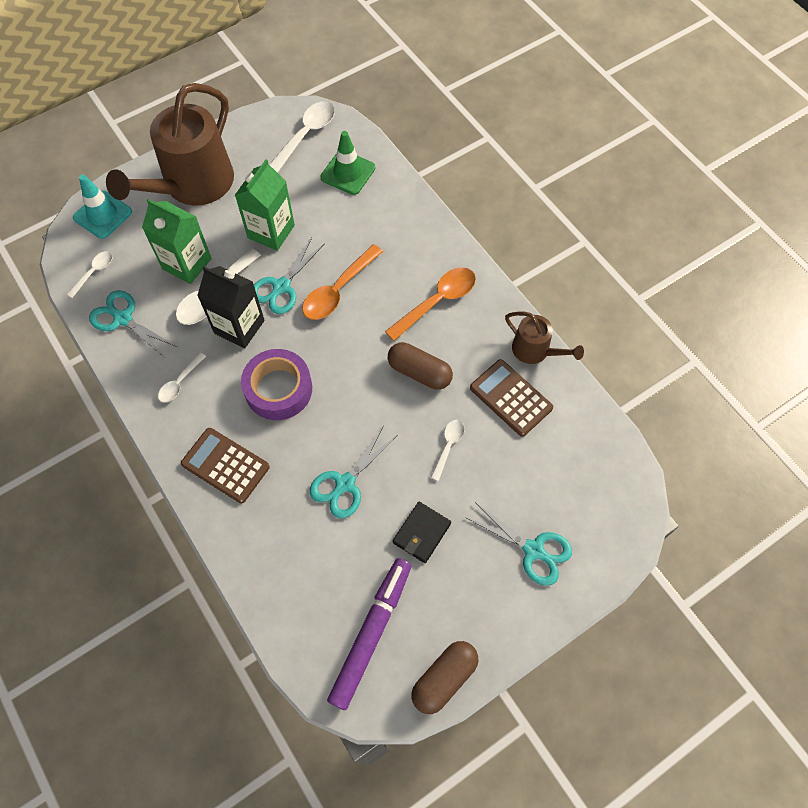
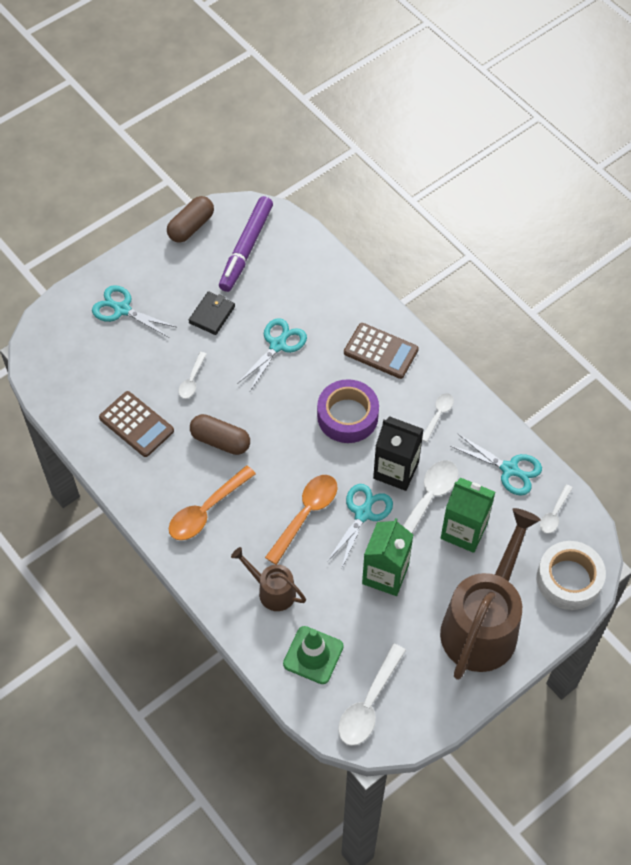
camera: 175 degrees right, 5 degrees down
(103, 215) = (569, 579): turquoise traffic cone -> white tape
(535, 350) = (112, 469): brown watering can -> brown watering can (272, 591)

